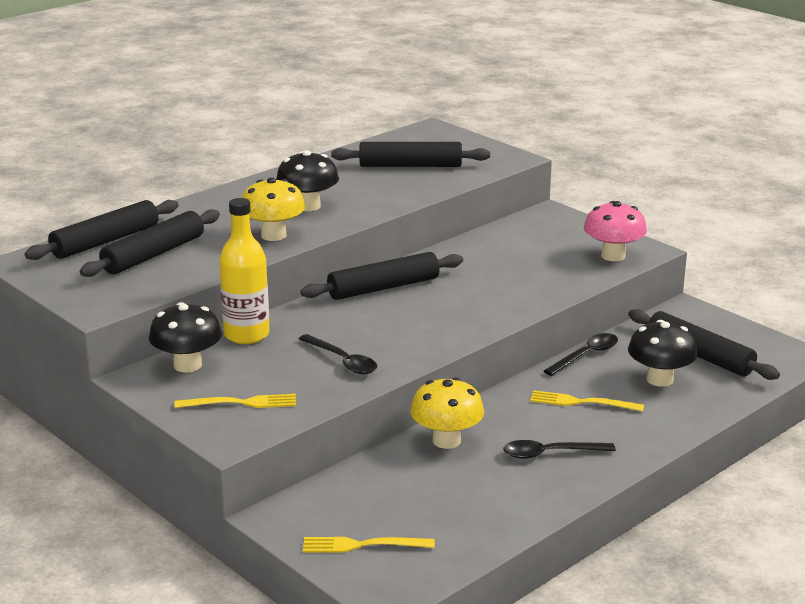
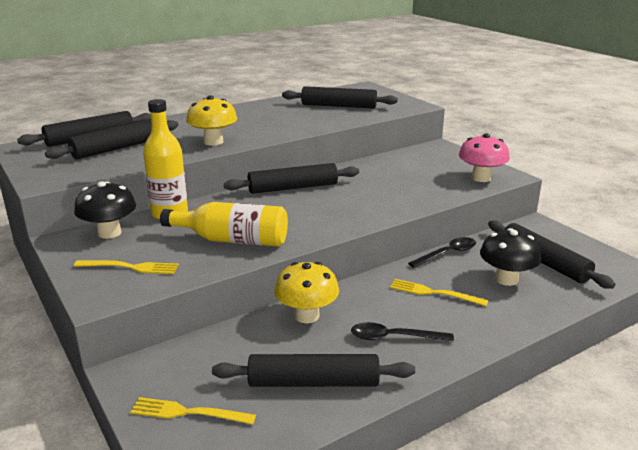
camera: 10 degrees right, 0 degrees up
(308, 206) = (251, 125): black mushroom -> none
(342, 361) = (232, 240): black spoon -> yellow bottle
(480, 505) = (313, 382): none -> black rolling pin

